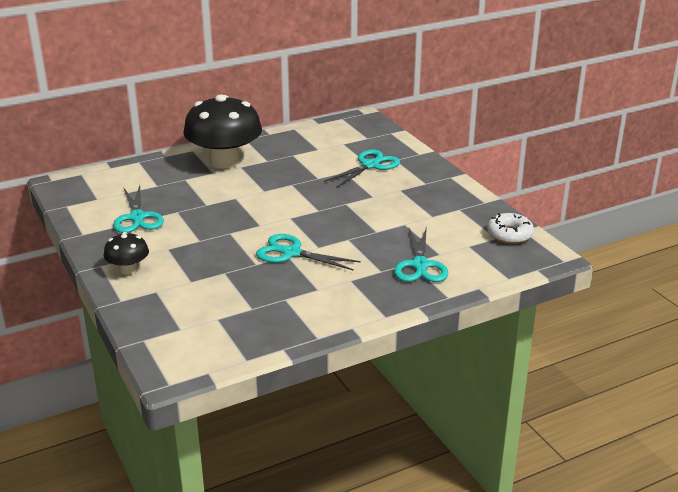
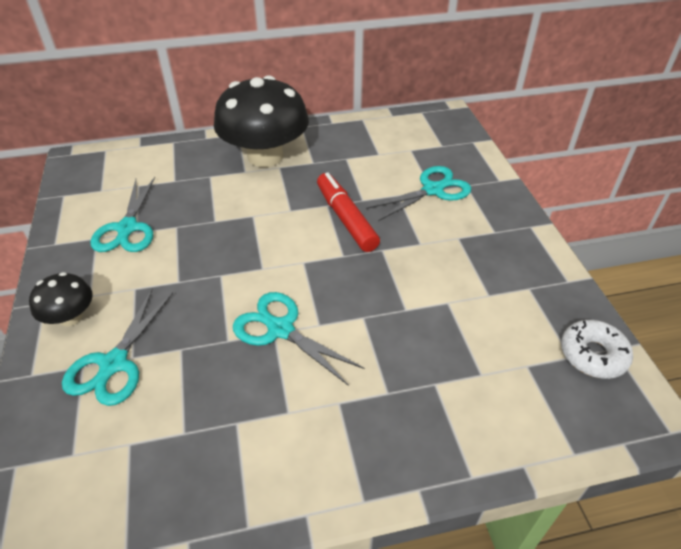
camera: 15 degrees right, 15 degrees up
(310, 190) = (346, 219): none -> red marker
(420, 265) = (447, 393): turquoise scissors -> turquoise scissors (114, 363)

